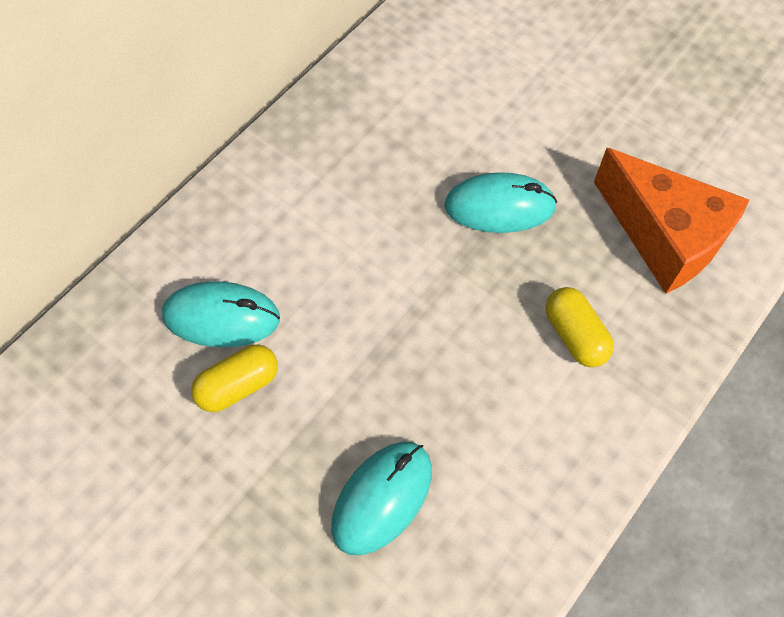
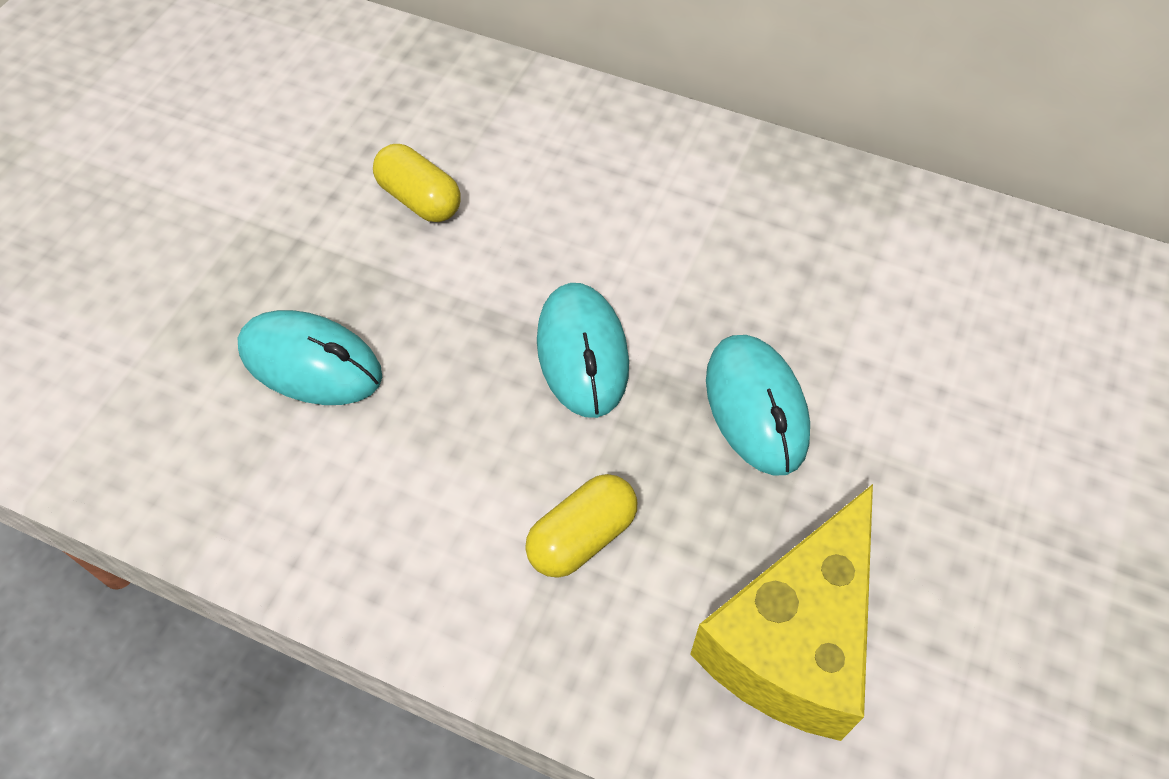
camera: 75 degrees right, 5 degrees down
(221, 317) = (499, 163): turquoise mouse -> turquoise mouse (582, 353)
(664, 237) = (792, 640): orange cheese -> yellow cheese

